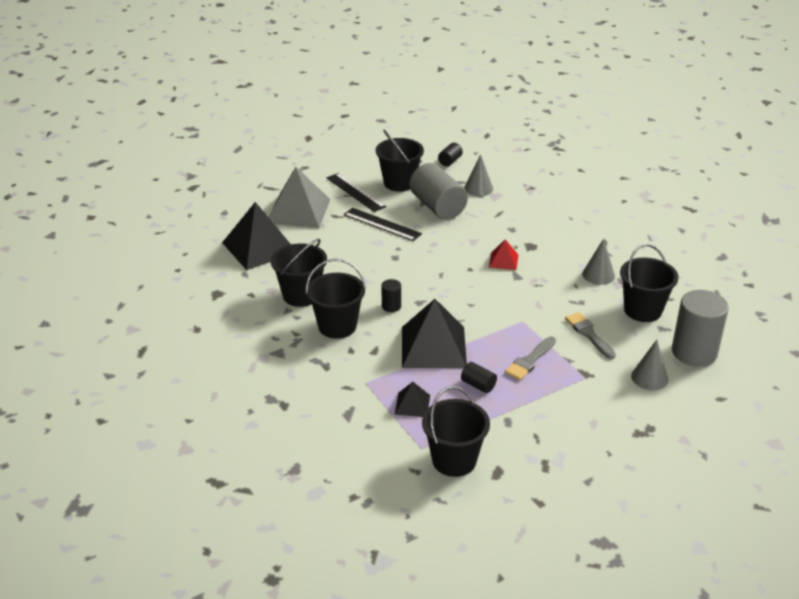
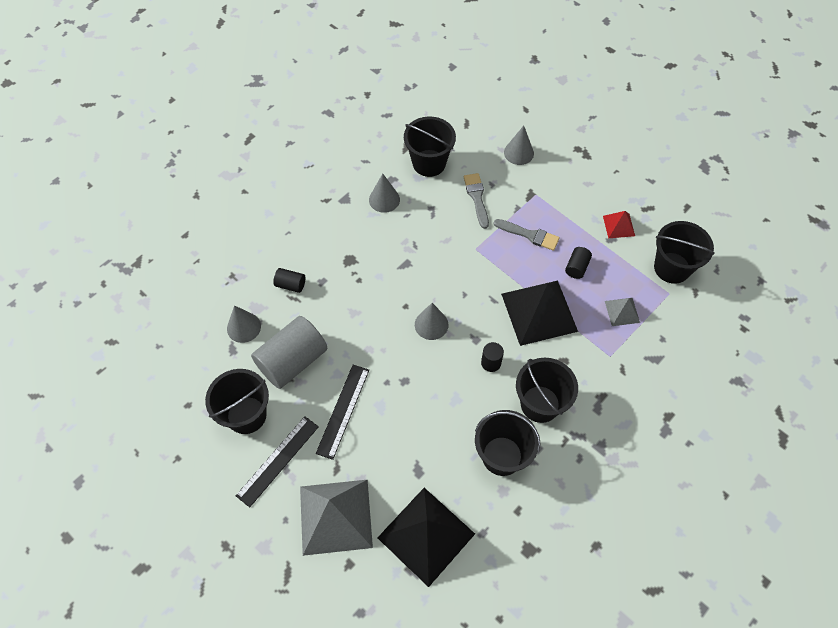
camera: 105 degrees left, 25 degrees up
(412, 404) = (622, 311): black pyramid -> grey pyramid
(445, 280) = (431, 324): none -> grey cone
(450, 161) = (184, 370): black cylinder -> black cylinder (290, 285)
(503, 261) = (382, 279): red pyramid -> red pyramid (618, 225)
(589, 334) = (477, 197): grey brush -> grey brush turned 120 degrees clockwise
(694, 352) = (475, 126): grey cylinder -> none

